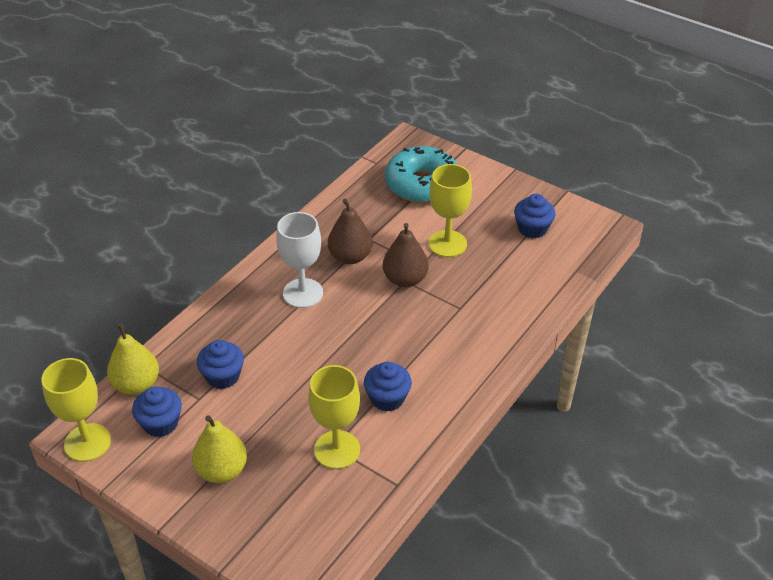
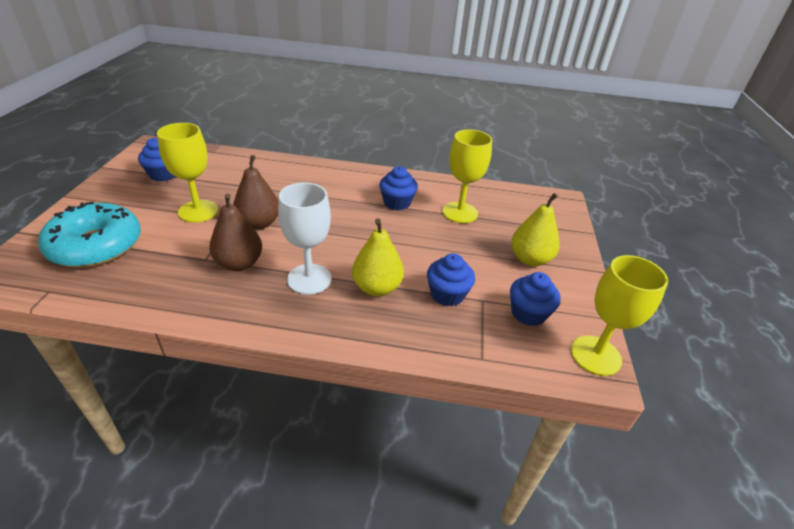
camera: 120 degrees left, 5 degrees down
(136, 384) = (508, 353): yellow pear -> yellow pear (377, 288)

